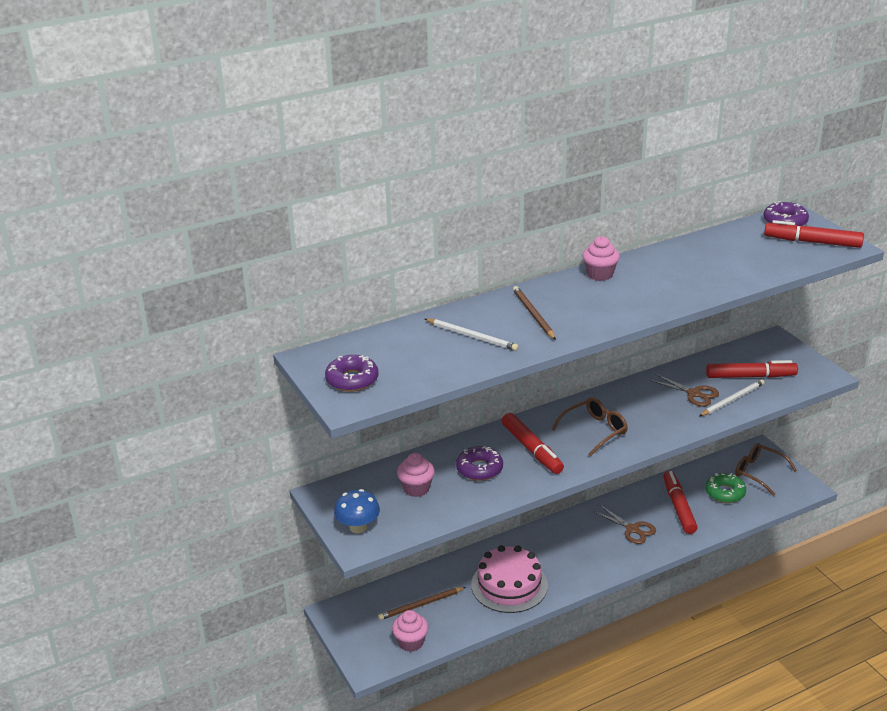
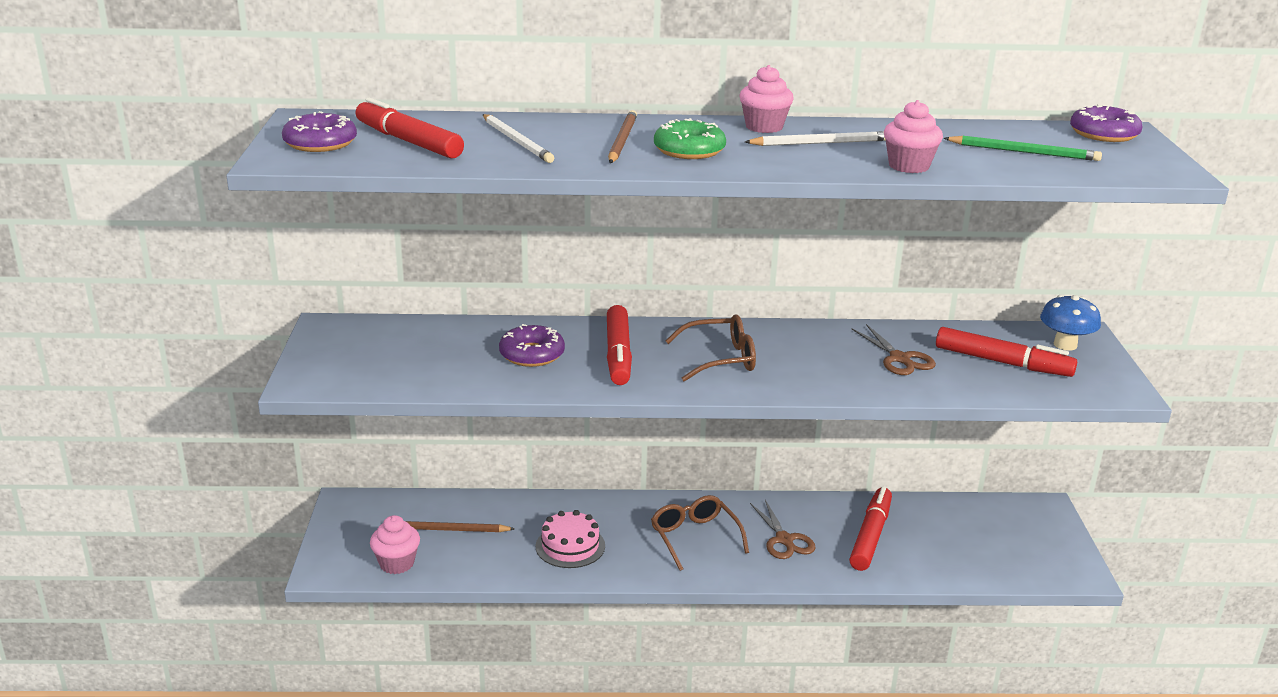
camera: 25 degrees right, 5 degrees down
(358, 527) = (326, 366): blue mushroom -> blue mushroom (1065, 345)
(416, 488) = (436, 351): pink cupcake -> pink cupcake (909, 166)
(509, 585) = (570, 546): pink cake -> pink cake, size x0.65
(725, 493) = (951, 541): green donut -> green donut (689, 150)
(732, 400) = (948, 379): white pencil -> white pencil (820, 143)
(759, 473) = (1022, 534): brown glasses -> brown glasses (695, 538)
(760, 252) = (1024, 152): none -> green pencil
(812, 242) = (1120, 158): red marker -> red marker (408, 141)

